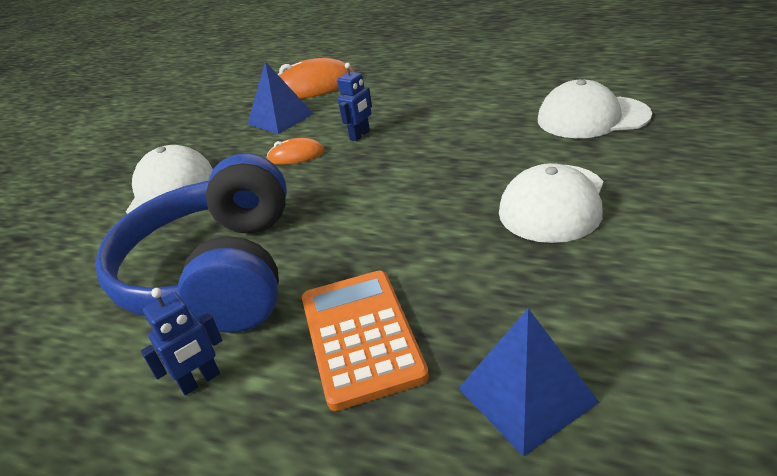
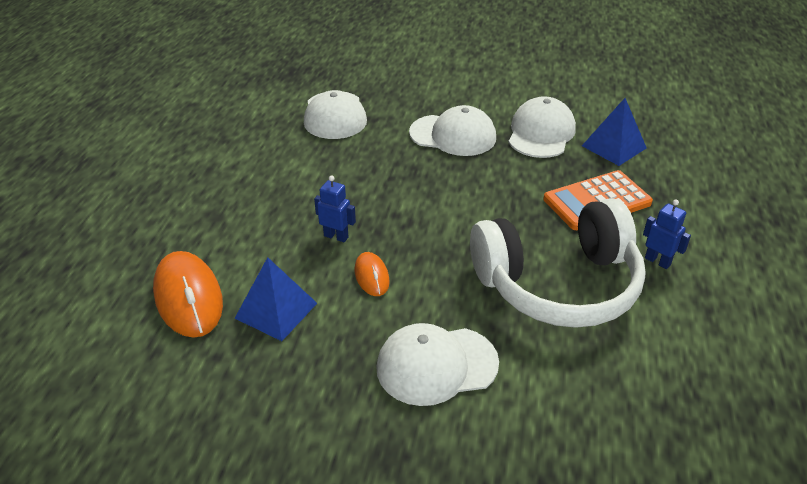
camera: 105 degrees left, 5 degrees up
(217, 272) = (558, 284): blue headphones -> white headphones
(569, 294) = (541, 133): none -> white cap

